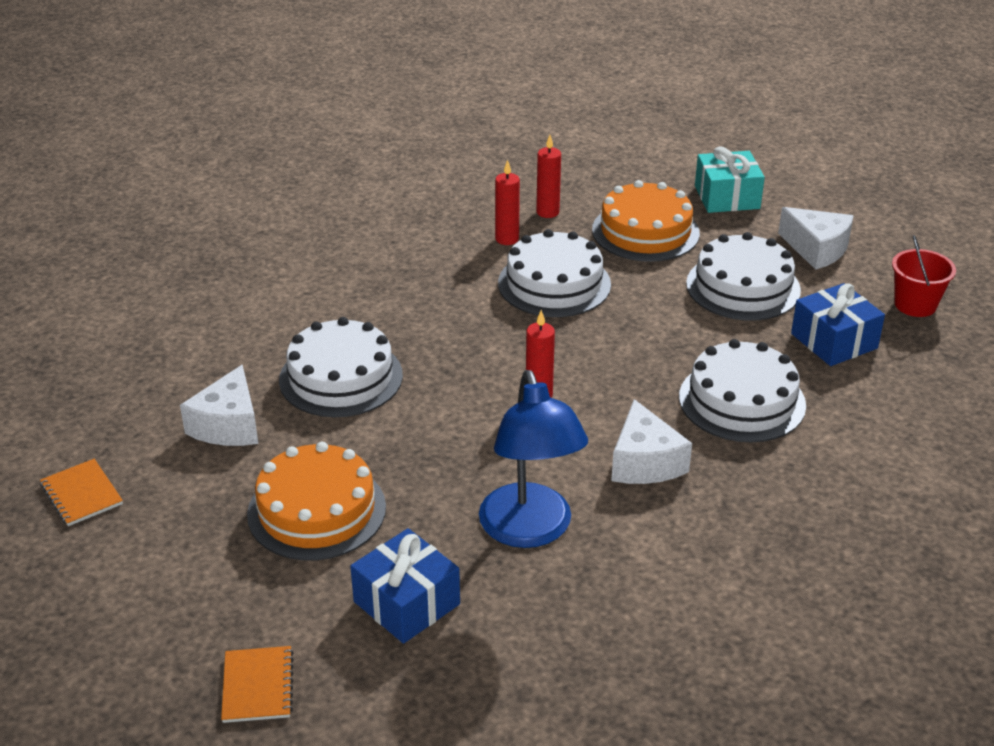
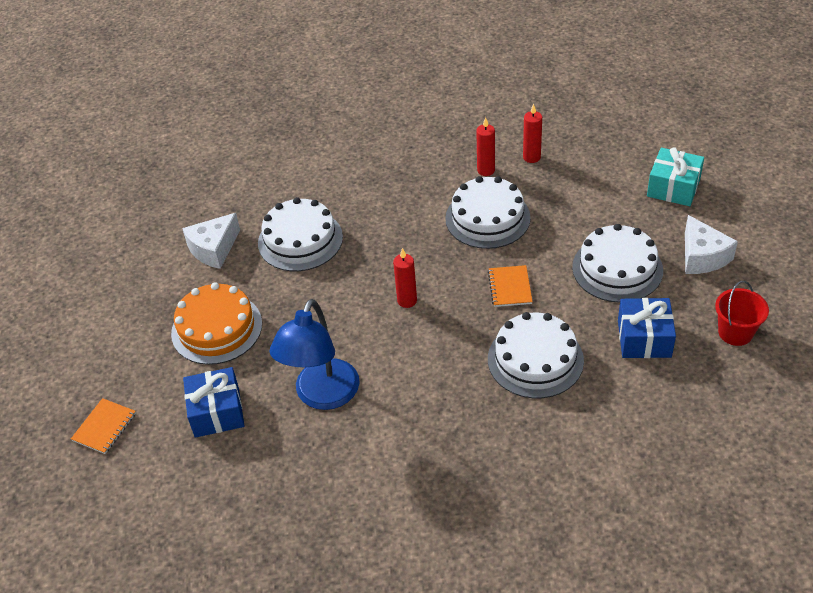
camera: 35 degrees right, 10 degrees up
(82, 494) = (108, 264): orange notebook -> orange notebook (510, 287)
(645, 231) = (587, 197): orange cake -> none
(645, 462) = (431, 378): white cheese -> none

